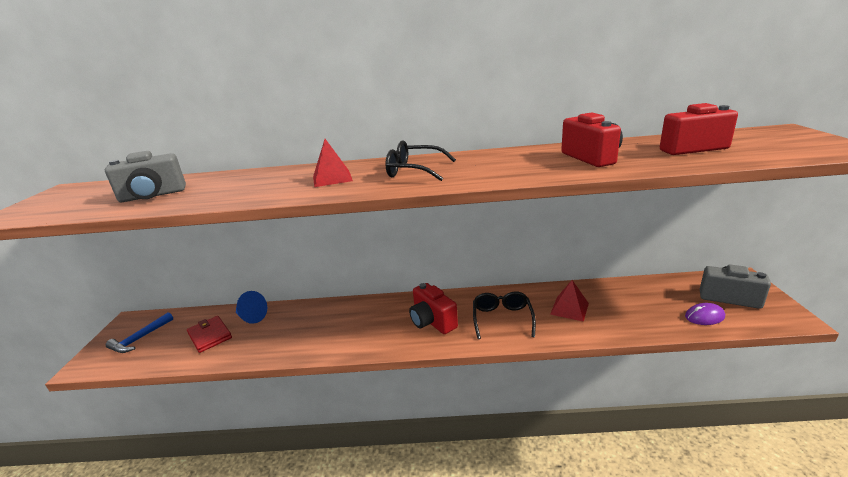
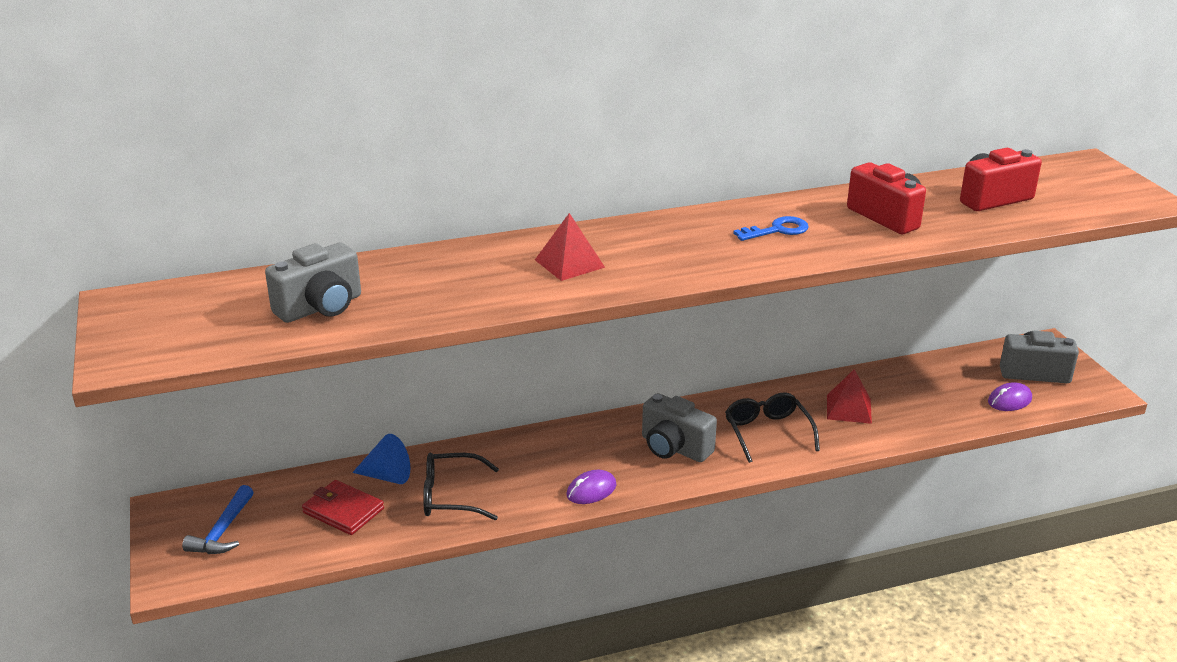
camera: 20 degrees left, 5 degrees up
(360, 344) = (591, 490): none -> purple mouse
(414, 171) = (674, 246): black glasses -> black glasses (451, 496)
(432, 321) = (674, 448): red camera -> grey camera
(497, 164) = (777, 230): none -> blue key

